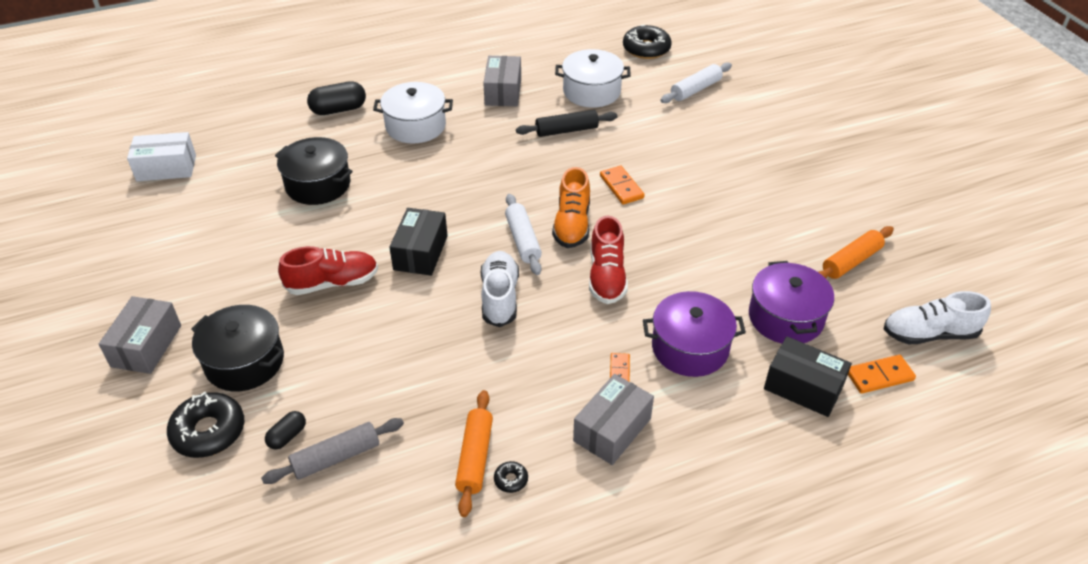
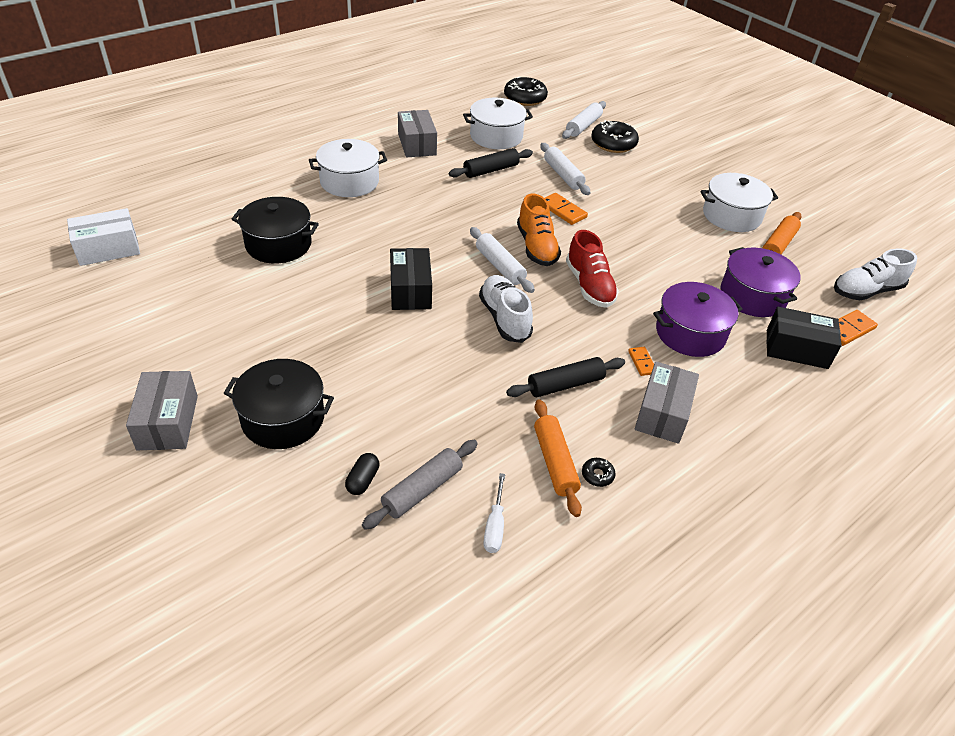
camera: 20 degrees left, 0 degrees up
(208, 431) = (277, 492): black donut -> black donut (613, 143)
(332, 283) = (338, 330): red shoe -> none
(338, 110) = (266, 176): black capsule -> none
(386, 507) = (495, 526): none -> white screwdriver
(526, 379) = (565, 384): none -> black rolling pin
(642, 145) = (563, 175): none -> white rolling pin
(813, 219) = (731, 216): none -> white pot

